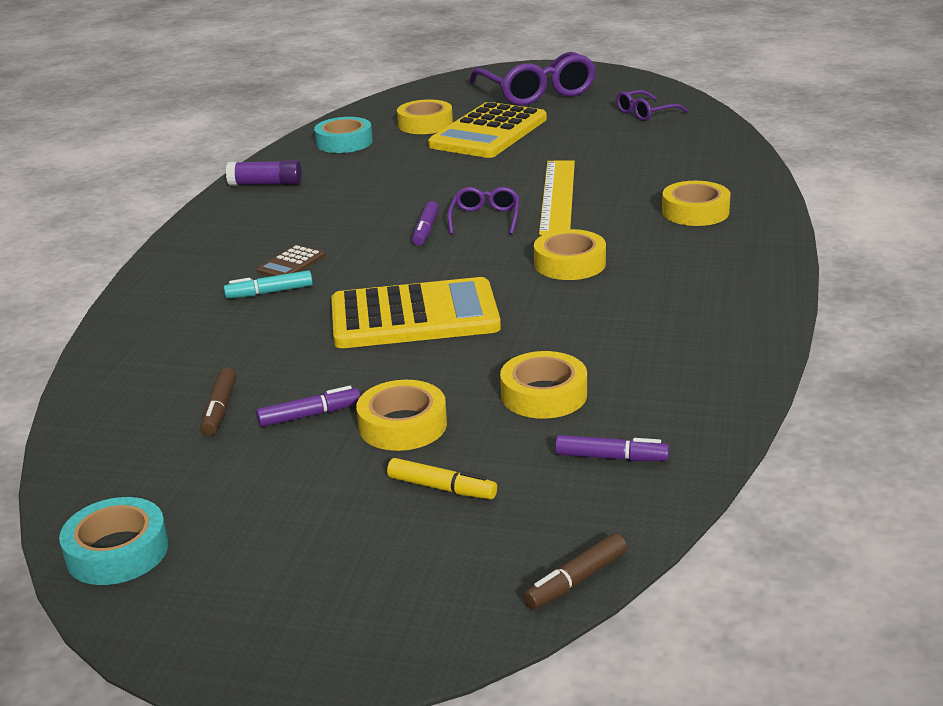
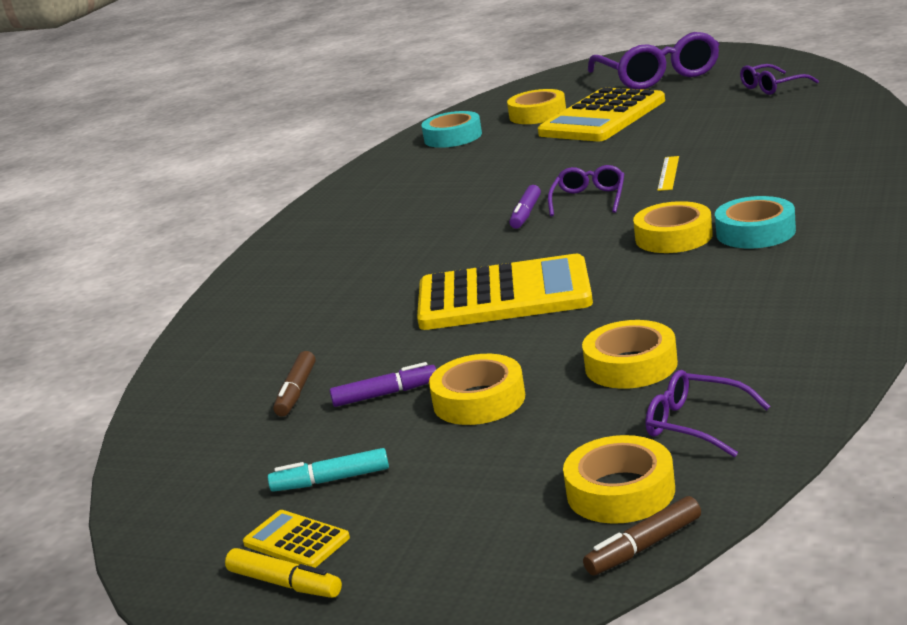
camera: 10 degrees right, 5 degrees down
(117, 551) = (178, 527): turquoise tape -> turquoise tape (755, 232)
(239, 568) = (296, 541): none -> yellow calculator
(265, 184) = (369, 181): purple glue stick -> none
(269, 292) = (360, 281): turquoise marker -> turquoise marker (331, 480)
(291, 264) = (385, 253): brown calculator -> none
(442, 488) = (512, 459): yellow marker -> yellow marker (285, 584)
(558, 196) = (668, 173): yellow ruler -> yellow ruler, size x0.47
(611, 457) = (696, 424): purple marker -> purple glasses
(695, 212) = (816, 179): yellow tape -> yellow tape (620, 491)

